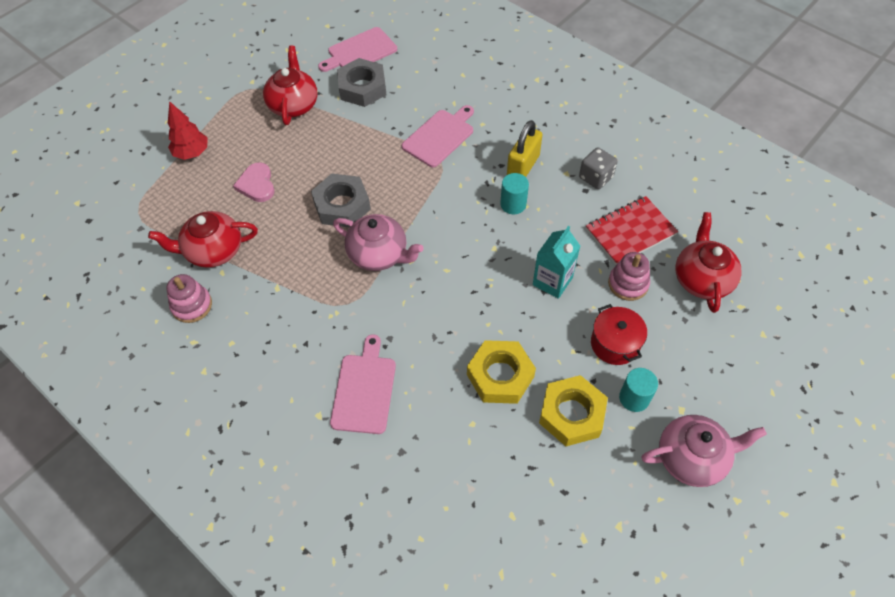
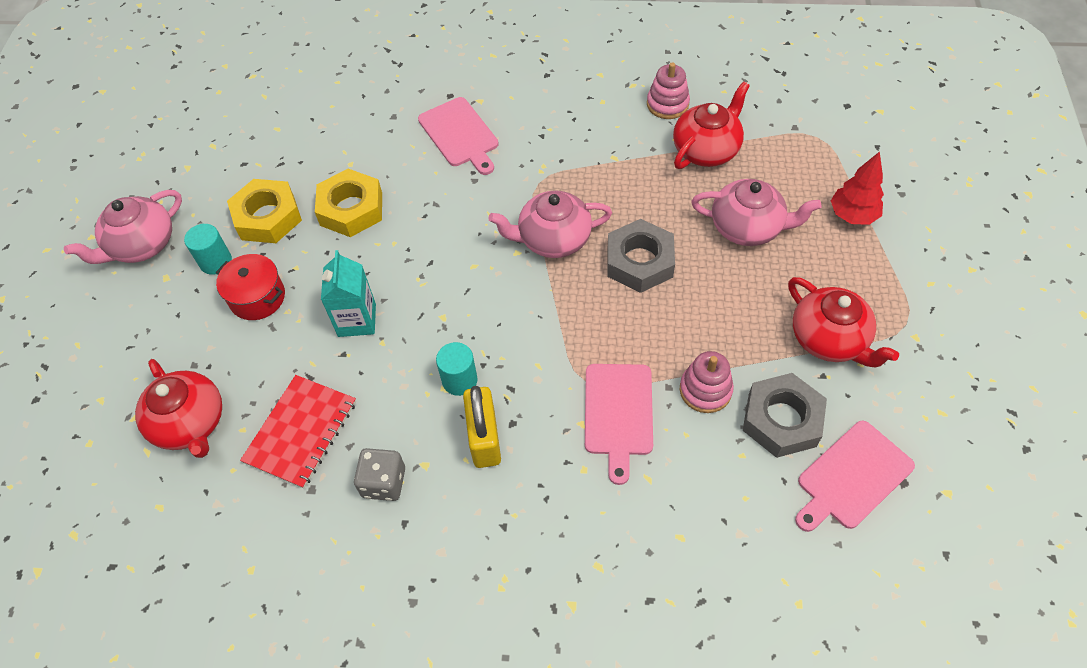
camera: 145 degrees right, 0 degrees up
(257, 184) = (747, 228): pink heart -> pink teapot
(360, 51) = (852, 477): pink cutting board -> pink cutting board turned 150 degrees counterclockwise
(628, 284) = (273, 367): pink stacking toy -> pink stacking toy (705, 390)

